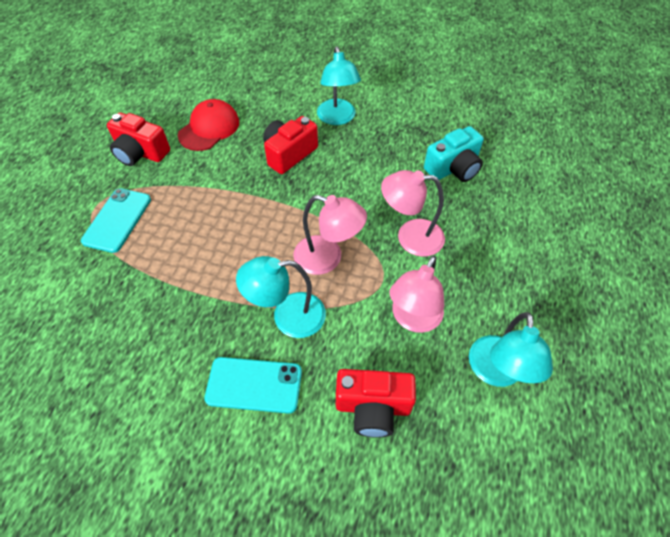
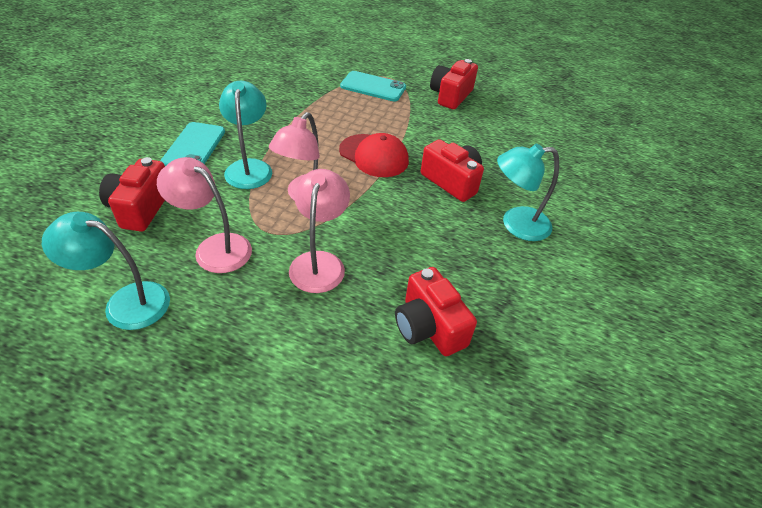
camera: 90 degrees right, 10 degrees down
(209, 128) = (487, 132): red cap -> red cap (374, 156)
(453, 168) = (429, 327): turquoise camera -> red camera

